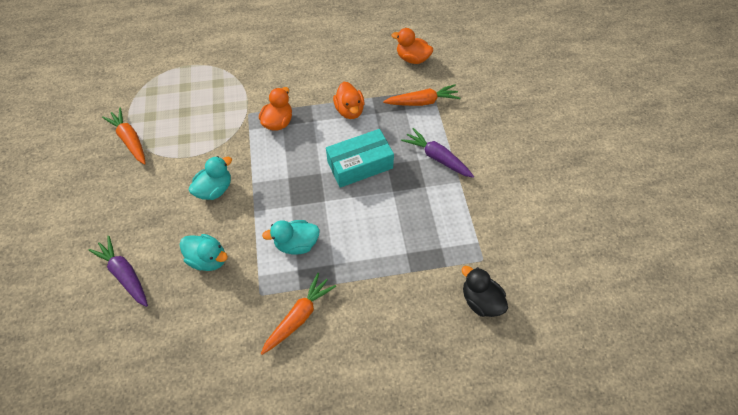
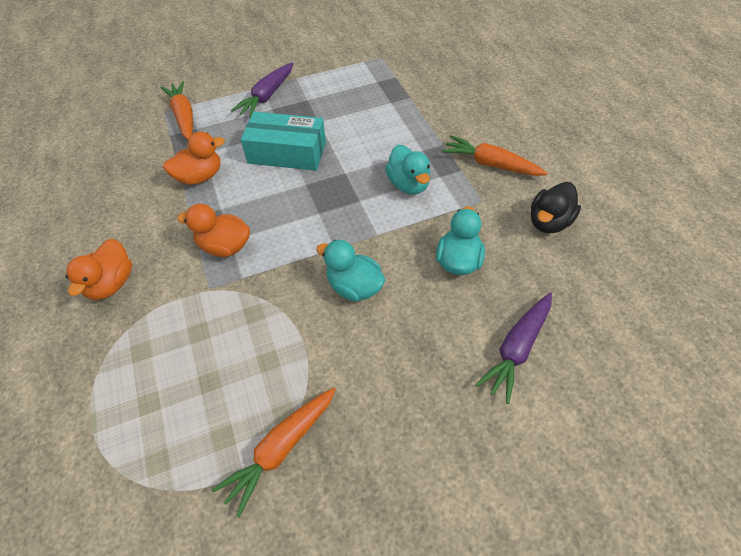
camera: 100 degrees left, 5 degrees down
(360, 165) = (287, 153): turquoise box -> turquoise box turned 45 degrees counterclockwise
(412, 59) = (107, 134): orange duck -> orange duck (111, 283)
(480, 300) = (421, 55): black duck -> black duck (549, 222)

